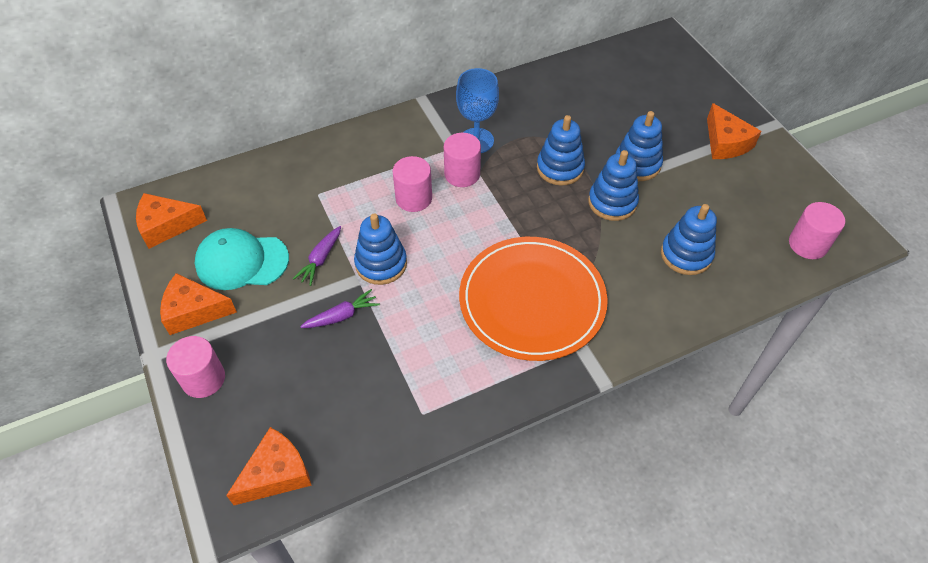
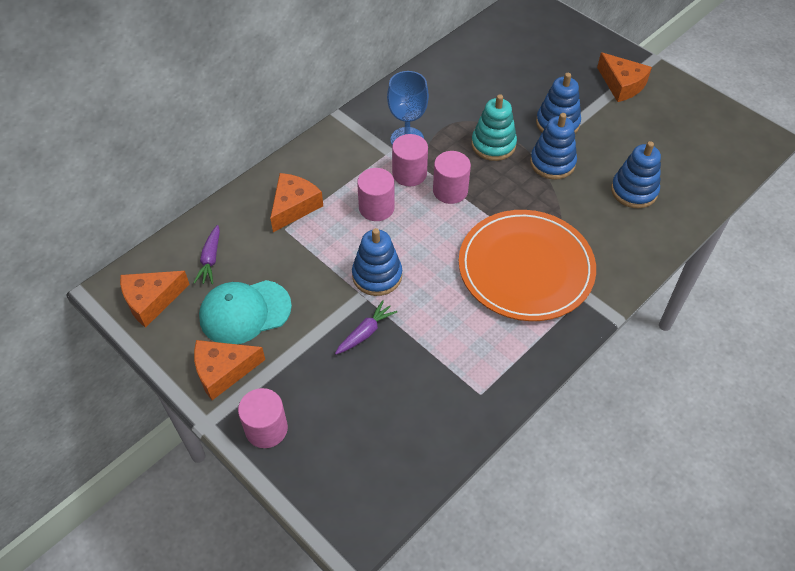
camera: 20 degrees left, 0 degrees up
(276, 474) = (379, 488): orange cheese -> orange cheese (294, 206)
(320, 259) = (319, 288): purple carrot -> purple carrot (210, 259)
(560, 168) = (493, 145): blue stacking toy -> turquoise stacking toy
(808, 244) = (725, 154): pink cylinder -> pink cylinder (450, 191)

